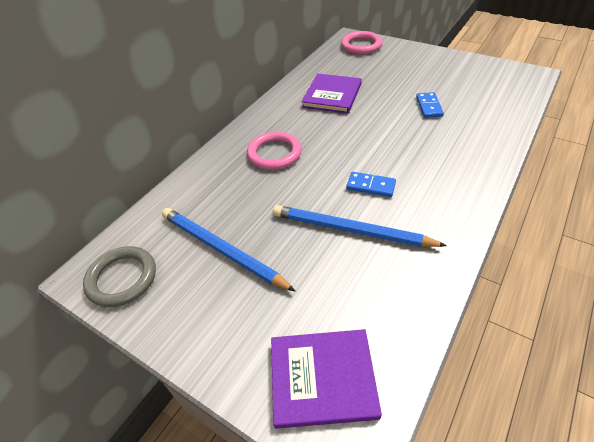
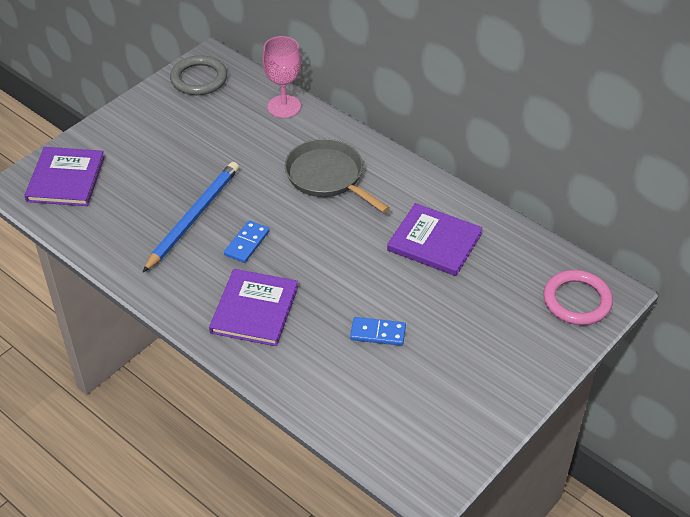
camera: 95 degrees right, 0 degrees up
(178, 197) = (284, 106): none -> pink goblet
(222, 250) = (205, 133): blue pencil -> none
(274, 153) = (328, 177): pink ring -> grey pan
(442, 167) = (254, 309): none -> purple book

